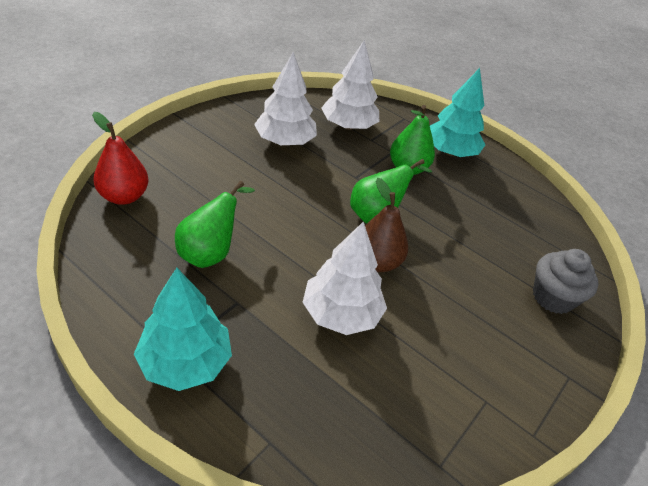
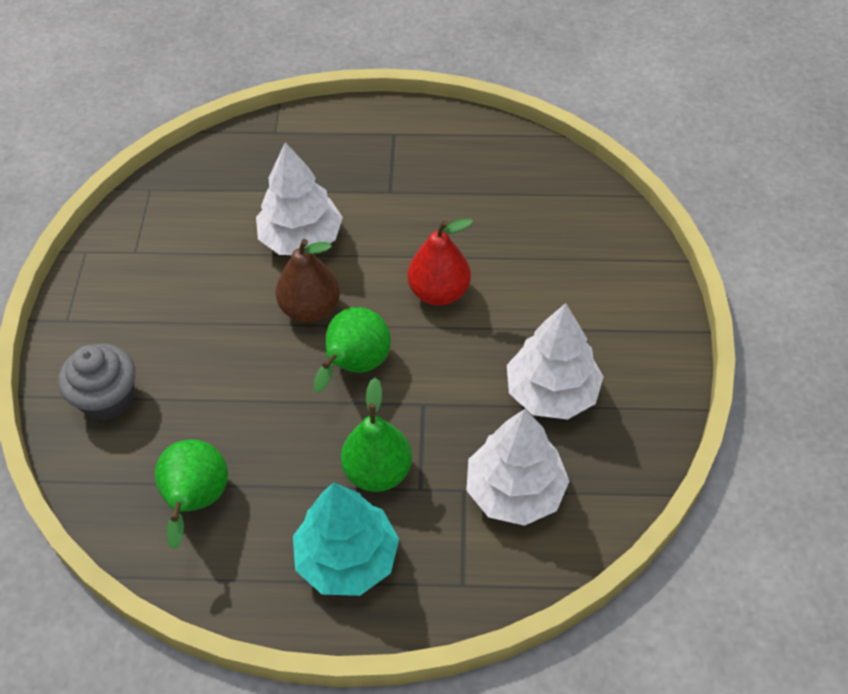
camera: 150 degrees right, 10 degrees up
(124, 196) = (592, 205): red pear -> red pear (439, 292)
(185, 362) = (377, 134): turquoise tree -> none
(210, 253) = (458, 212): green pear -> green pear (196, 501)

